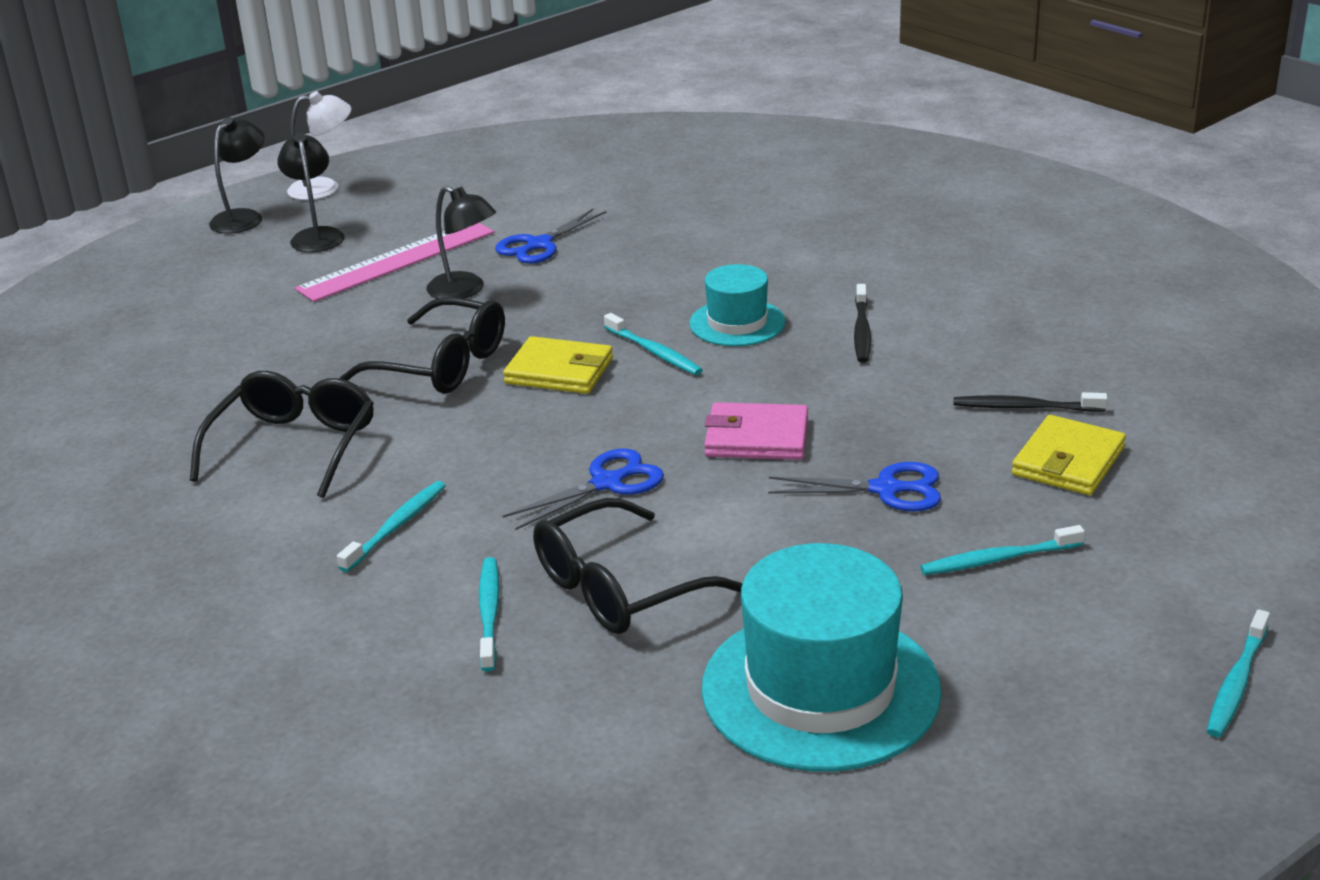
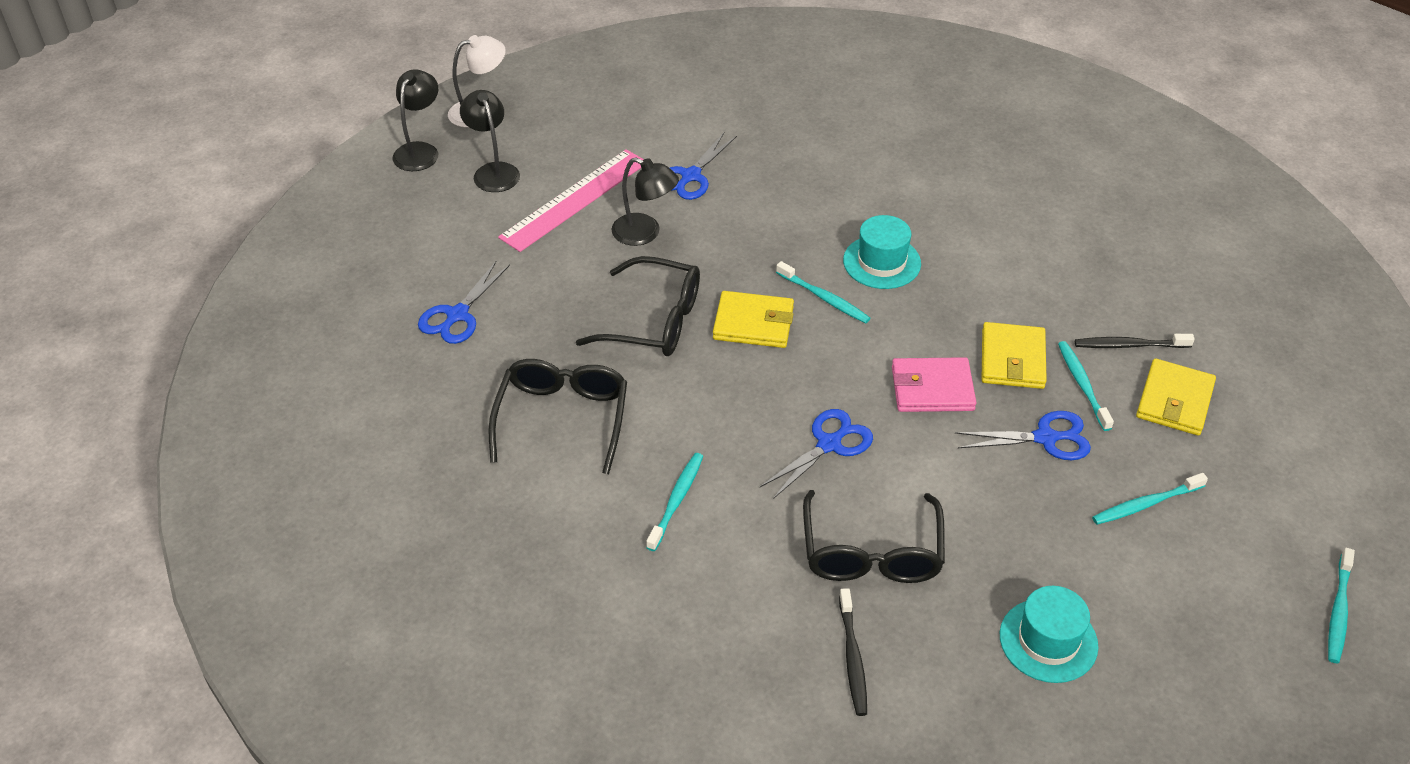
camera: 10 degrees left, 15 degrees up
(217, 352) = (457, 315): none -> blue scissors
(489, 612) = (779, 584): turquoise toothbrush -> turquoise toothbrush (1082, 384)
(620, 587) = (871, 552): black glasses -> black glasses turned 45 degrees counterclockwise
(820, 689) = (1048, 640): turquoise hat -> turquoise hat, size x0.55
(861, 331) = (983, 267): black toothbrush -> black toothbrush (852, 658)
(869, 414) = (1012, 359): none -> yellow wallet

